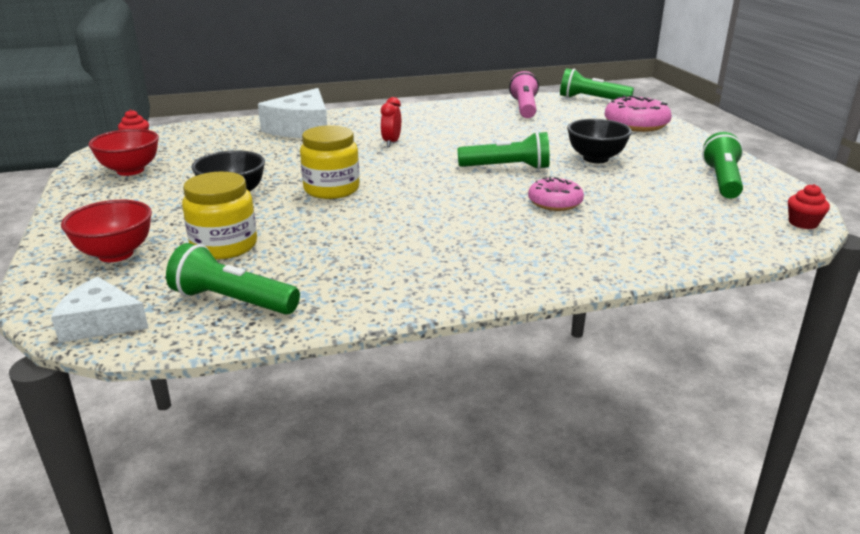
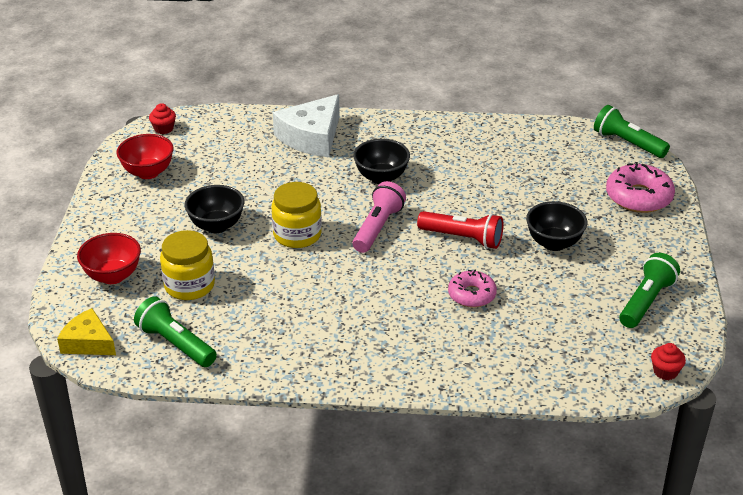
camera: 20 degrees right, 10 degrees up
(100, 323) = (88, 342): white cheese -> yellow cheese
(391, 142) = (381, 177): red clock -> black bowl
(507, 168) = (462, 238): green flashlight -> red flashlight
(524, 108) = (545, 145): pink flashlight -> pink flashlight (378, 228)

